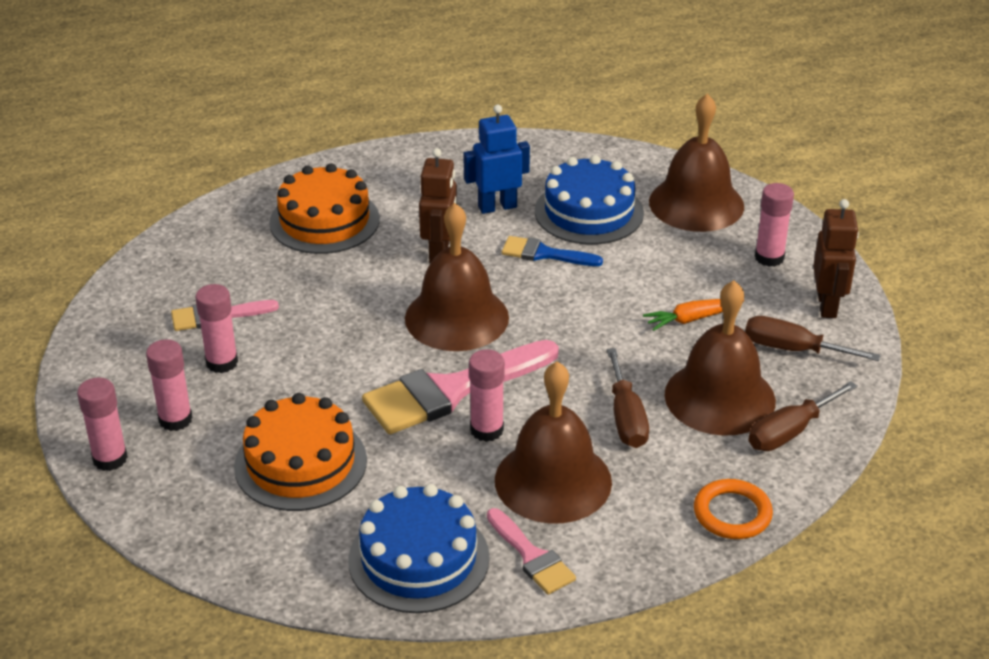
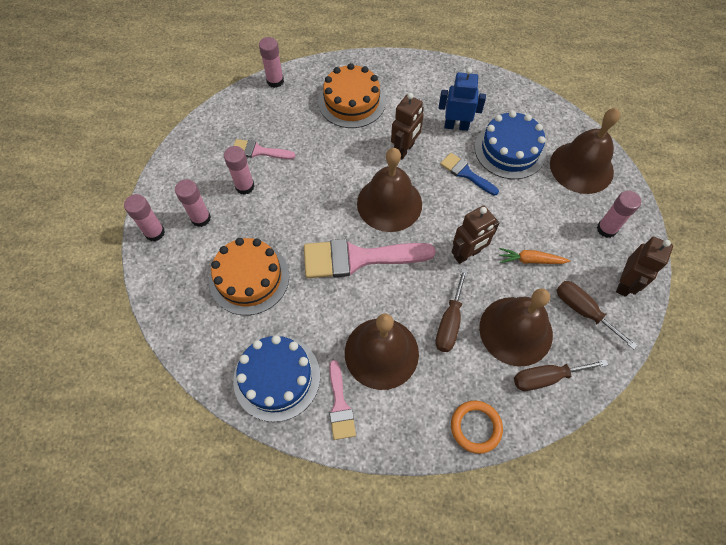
camera: 25 degrees right, 25 degrees up
(487, 430) = (363, 297): pink glue stick -> pink glue stick (275, 81)
(603, 339) = (467, 254): none -> brown robot

